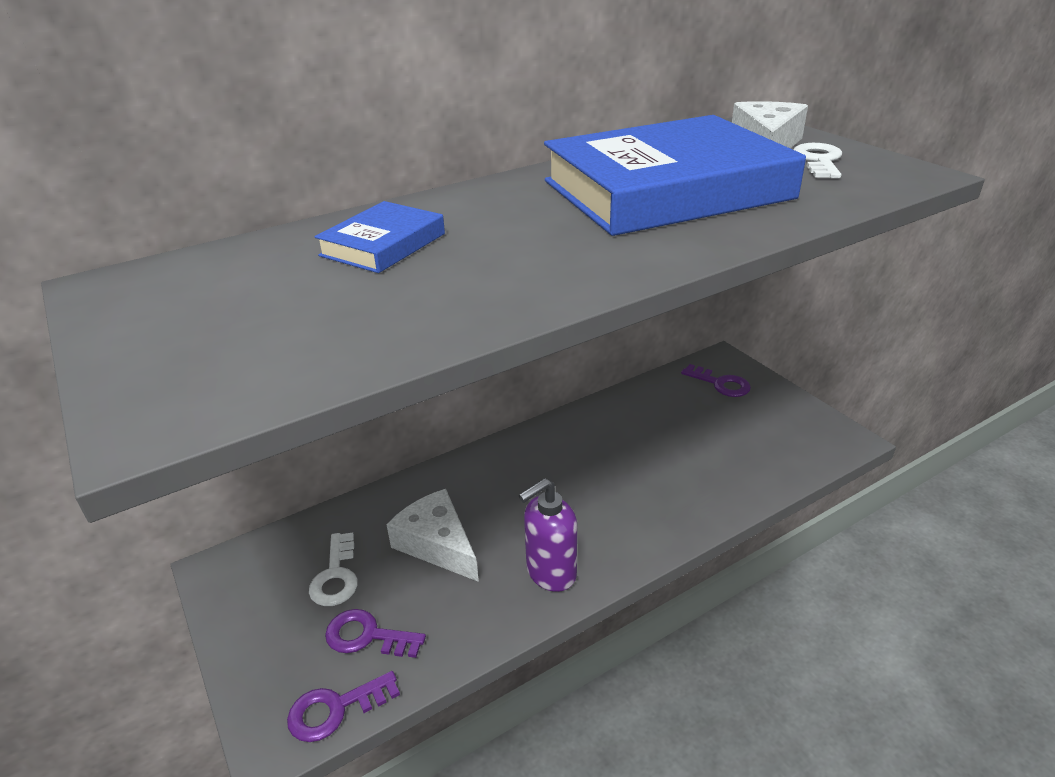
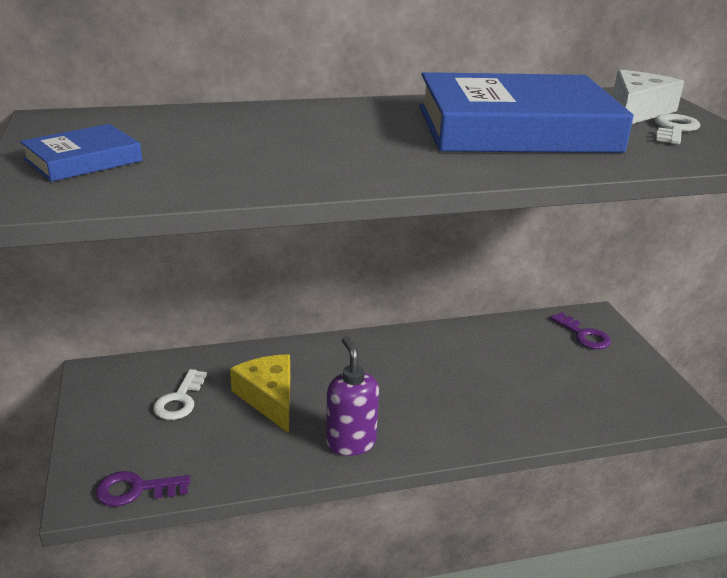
camera: 15 degrees right, 5 degrees down
(367, 636) = (183, 447): purple key -> none
(383, 245) = (259, 127): blue book -> blue book (83, 160)
(437, 544) = (269, 398): white cheese -> yellow cheese
(550, 573) = (351, 442): purple soap dispenser -> purple soap dispenser turned 90 degrees clockwise

